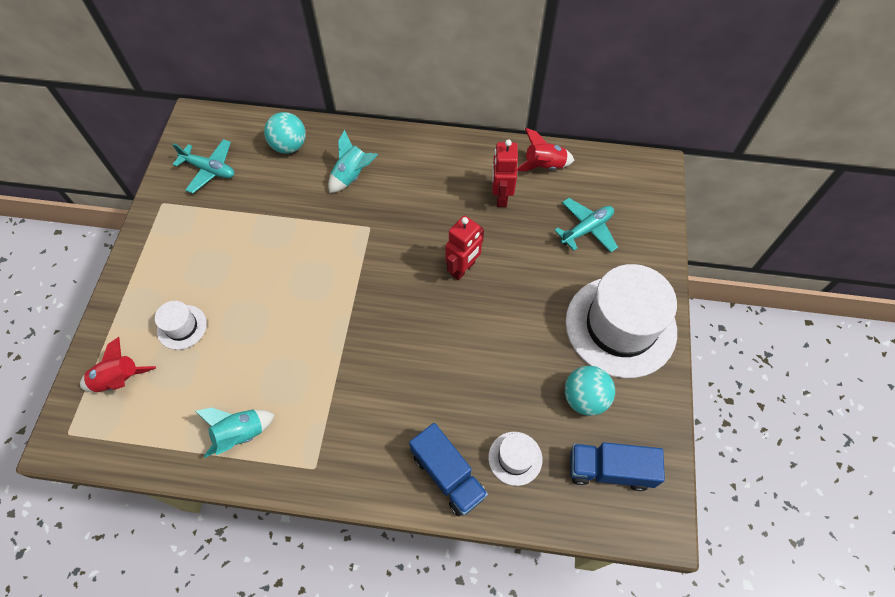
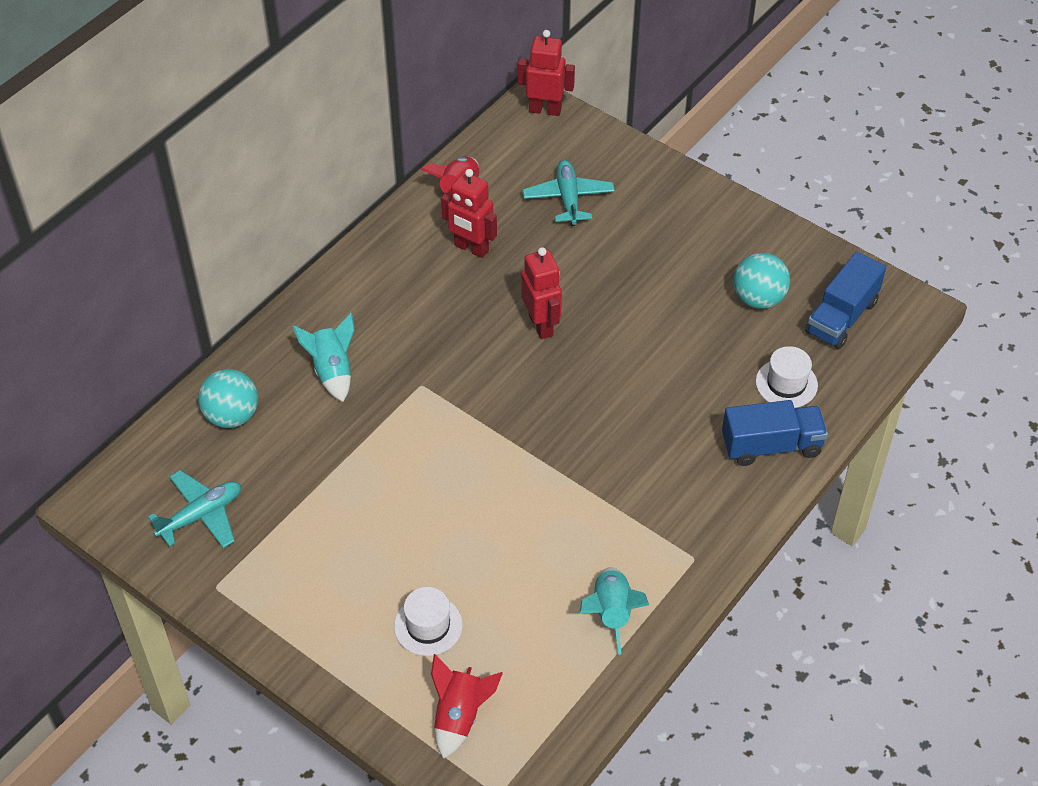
camera: 60 degrees left, 10 degrees down
(620, 326) = (700, 231): white hat -> none
(655, 176) = (545, 110): none -> red robot

